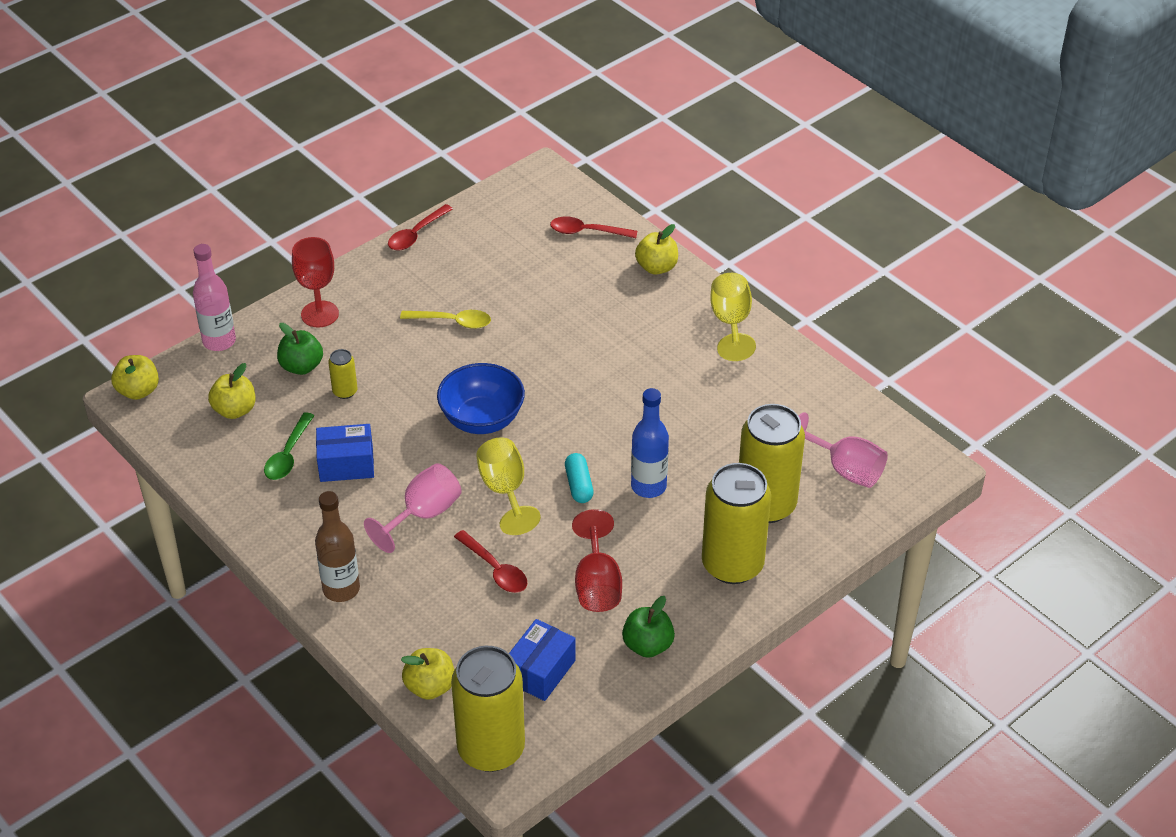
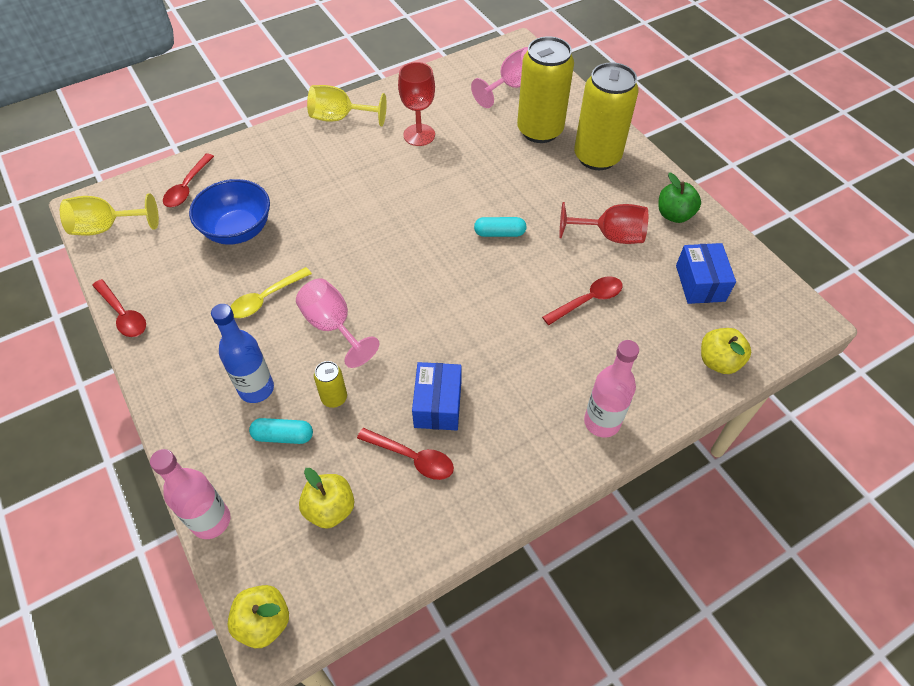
camera: 80 degrees left, 10 degrees up
(288, 454) = (412, 457): green spoon -> red spoon
(301, 366) = (283, 436): green apple -> turquoise capsule
(320, 314) = (208, 412): red goblet -> red goblet (419, 135)
(341, 589) = (602, 422): brown bottle -> pink bottle
(423, 515) = (516, 347): pink goblet -> pink goblet (333, 326)
(452, 322) = (266, 298): yellow spoon -> yellow spoon turned 150 degrees counterclockwise
(482, 419) = (405, 290): blue bowl -> blue bowl (238, 230)
(491, 749) = (782, 325): yellow can -> none
(505, 491) = (497, 283): yellow goblet -> yellow goblet (107, 227)
(540, 671) = (700, 283): blue box -> blue box turned 45 degrees clockwise
(648, 486) = (509, 191): blue bottle -> blue bottle (256, 389)
(656, 267) = (255, 150): yellow apple -> none

